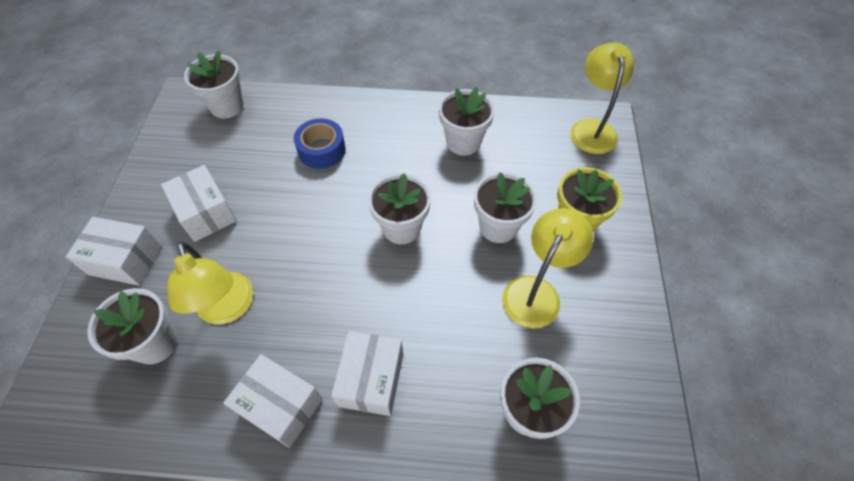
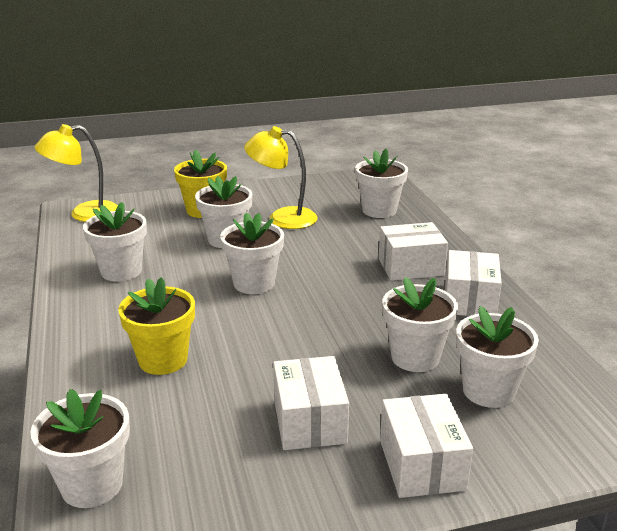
camera: 110 degrees left, 30 degrees down
(206, 213) = (309, 421): white box -> white box turned 45 degrees counterclockwise
(227, 309) = (415, 357): yellow lamp -> white flower pot
(322, 150) = (163, 360): blue tape -> yellow flower pot

